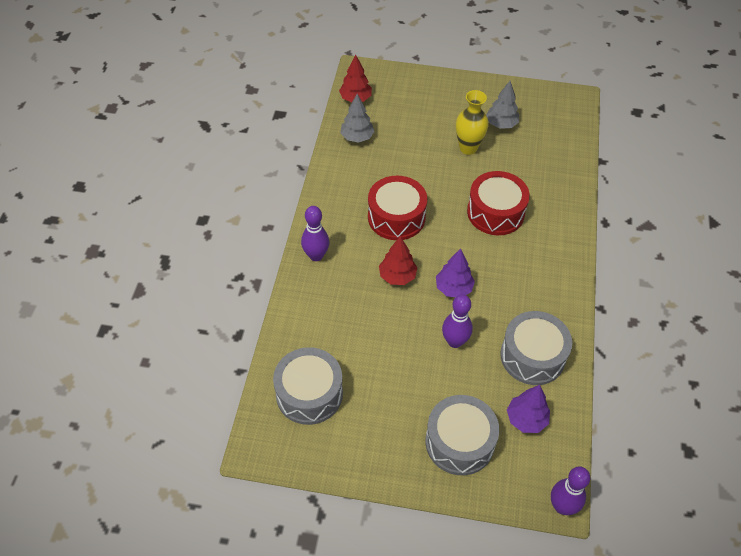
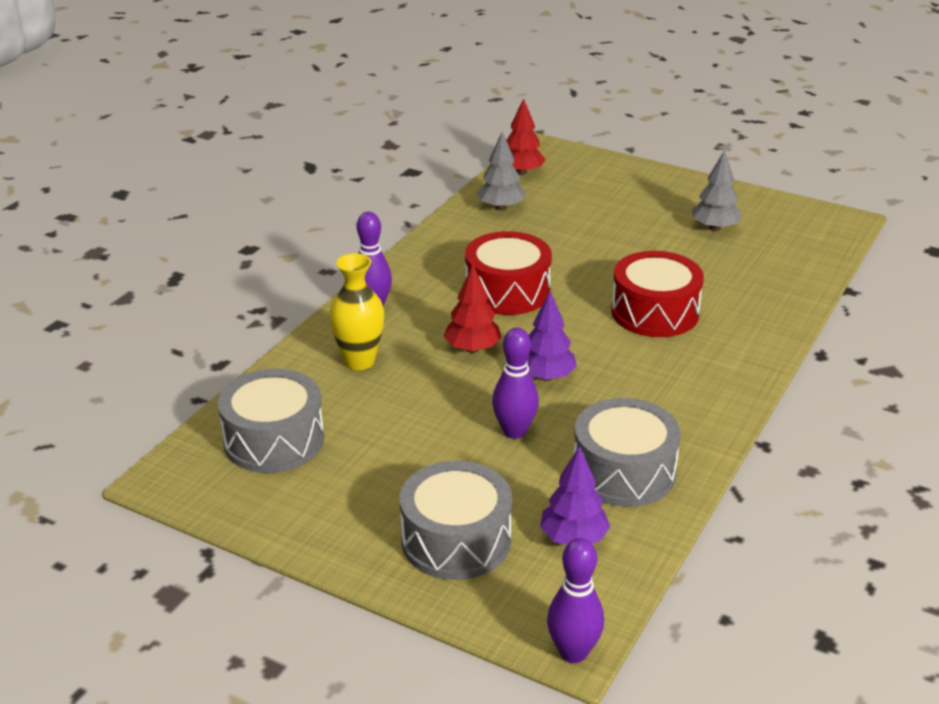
camera: 20 degrees right, 20 degrees down
(468, 148) = (652, 243): yellow vase -> yellow vase (359, 361)

